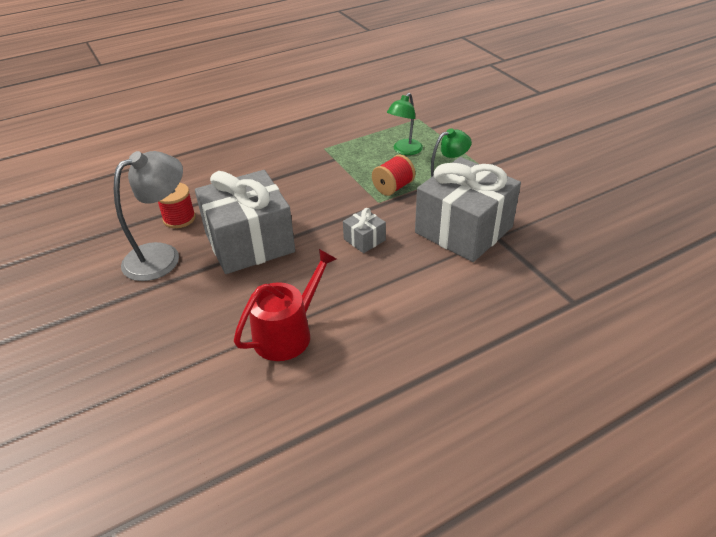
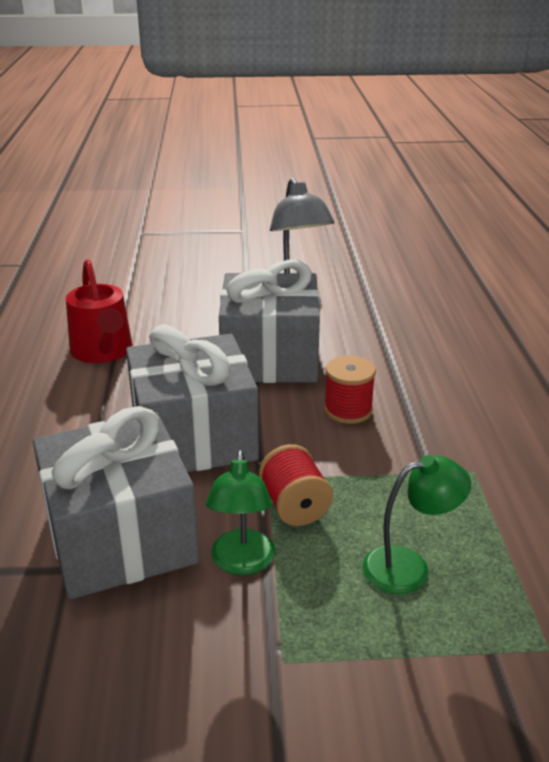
camera: 115 degrees right, 10 degrees down
(179, 218) = (357, 325): red spool -> red spool (348, 410)
(364, 239) = (194, 438): grey gift -> grey gift, size x2.37
(404, 150) = (409, 567): green lamp -> green lamp turned 105 degrees clockwise

